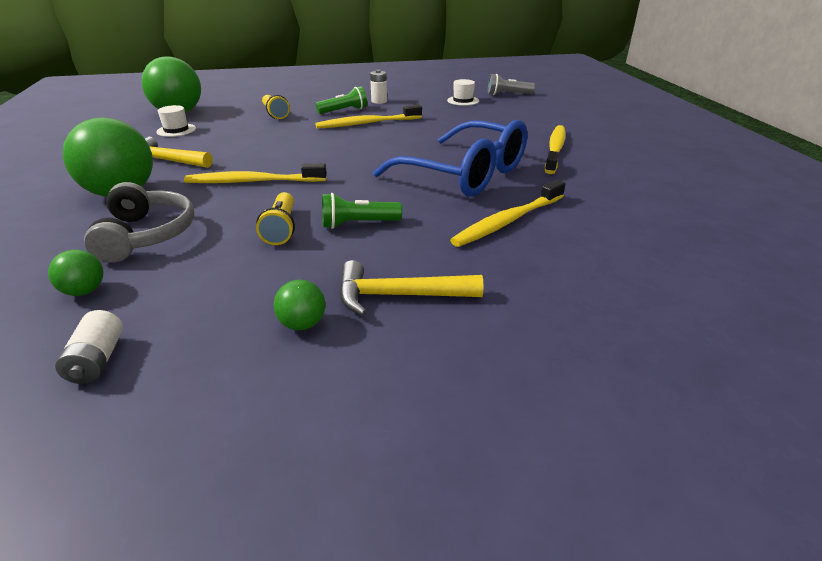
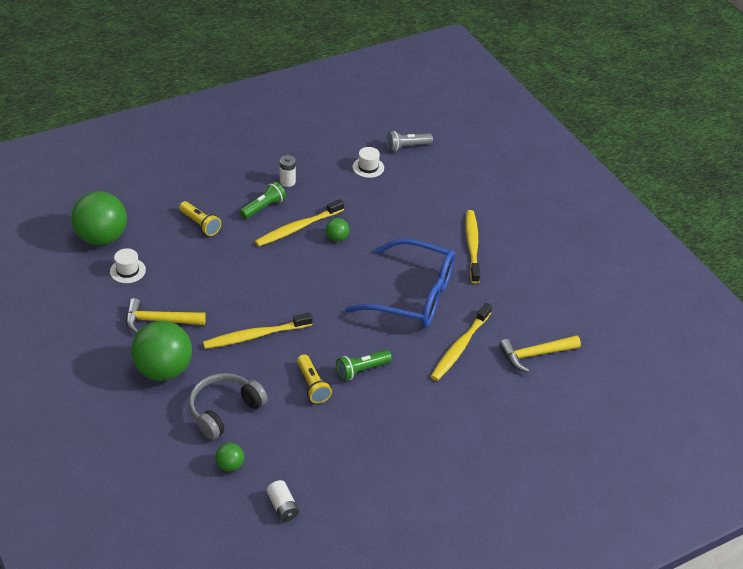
camera: 20 degrees left, 10 degrees up
(146, 235) = (224, 410): grey headphones -> grey headphones turned 105 degrees counterclockwise
(302, 324) = (374, 460): green ball -> green ball (337, 238)
(399, 295) = (417, 429): yellow hammer -> yellow hammer (535, 354)

